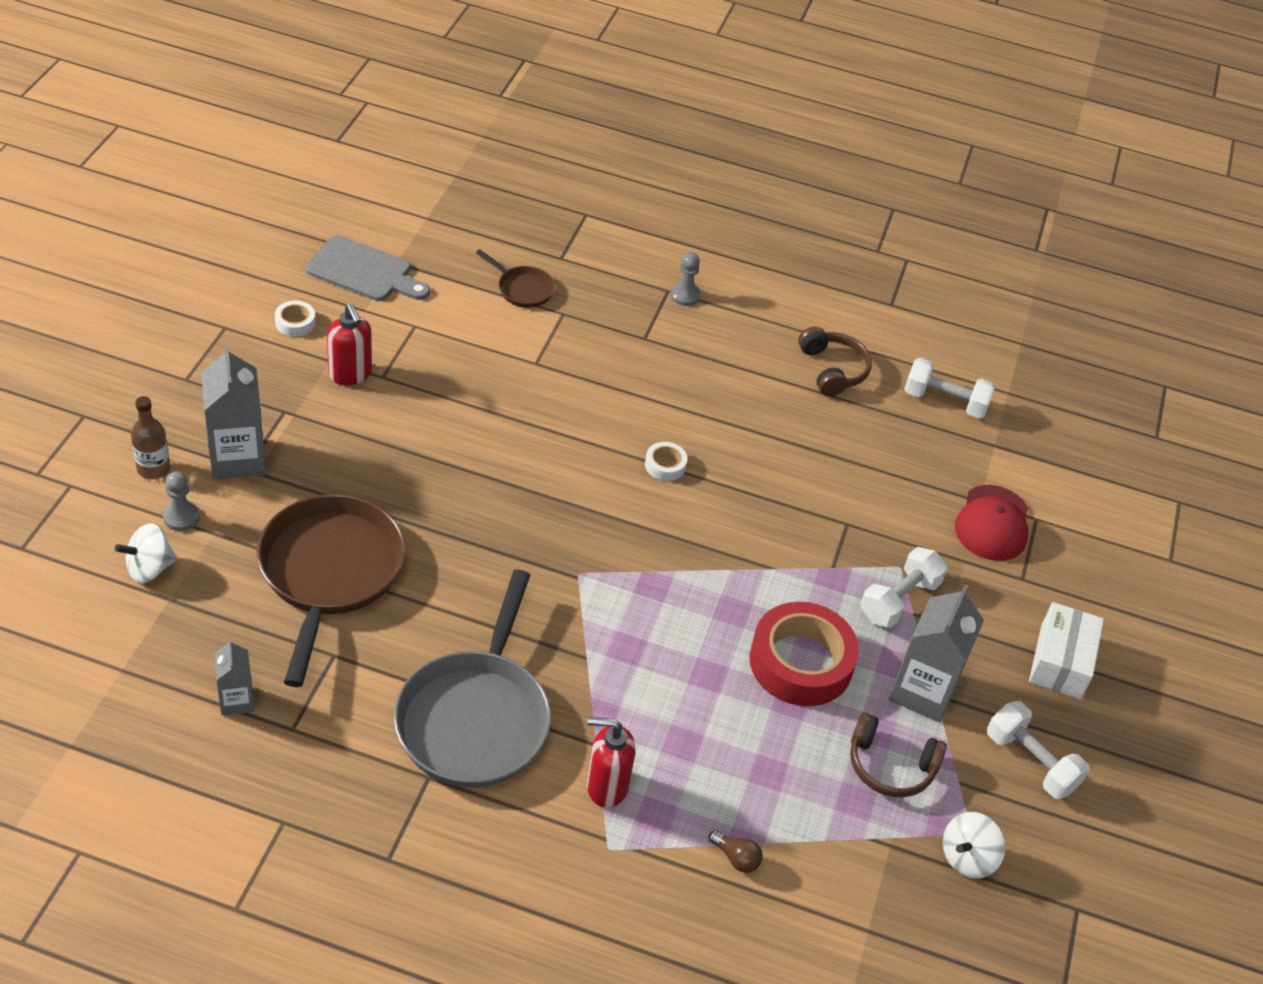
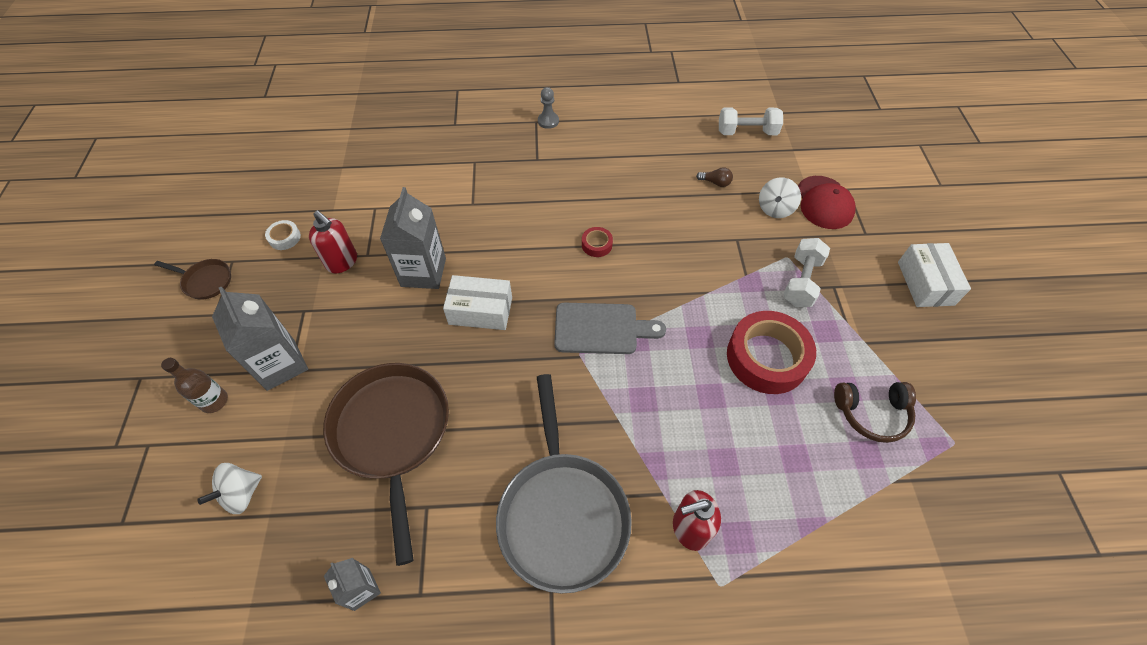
camera: 15 degrees left, 10 degrees up
(181, 517) = (252, 435): grey pawn -> none
(363, 271) = (320, 181): grey cutting board -> grey cutting board (601, 329)
(486, 486) = (480, 311): none -> white box
(522, 289) = (438, 154): brown pan -> brown pan (205, 281)
(665, 465) = (596, 245): white tape -> red tape
(736, 858) = (815, 546): brown light bulb -> brown light bulb (715, 182)
(832, 370) = (667, 137): brown headphones -> none
(922, 691) = (857, 344): grey carton -> grey carton (423, 272)
(967, 858) = (966, 465): white spinning top -> white spinning top (775, 209)
(1030, 762) = (955, 367): white dumbbell -> none

